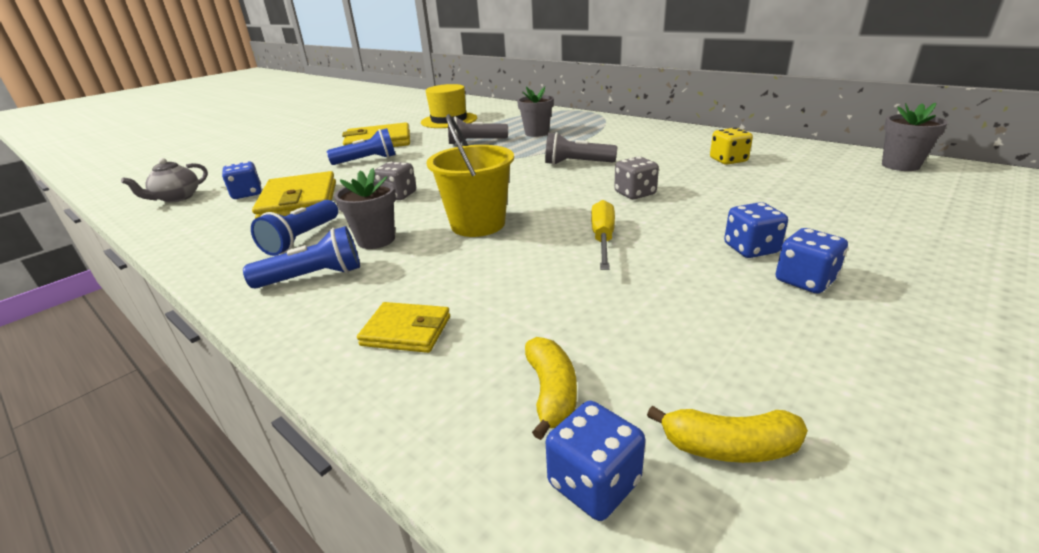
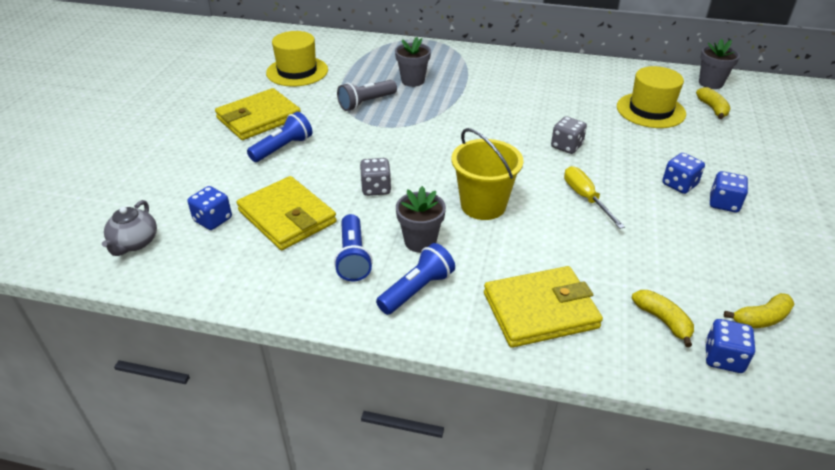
camera: 30 degrees left, 10 degrees up
(406, 331) = (540, 310): yellow wallet -> yellow wallet, size x1.81
(576, 163) = (490, 118): grey flashlight -> none
(728, 160) = (601, 95): yellow dice -> none
(782, 178) = (650, 110): none -> yellow hat
(881, 187) = (712, 108): none -> yellow banana

